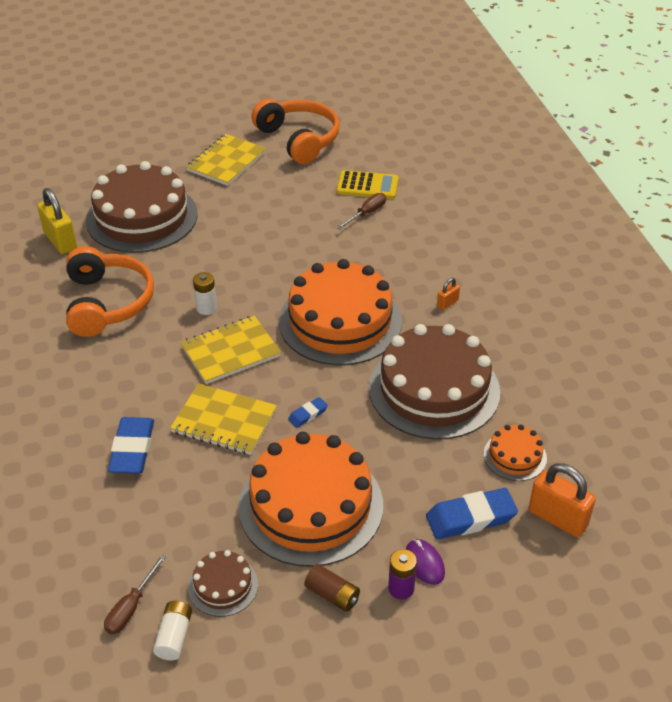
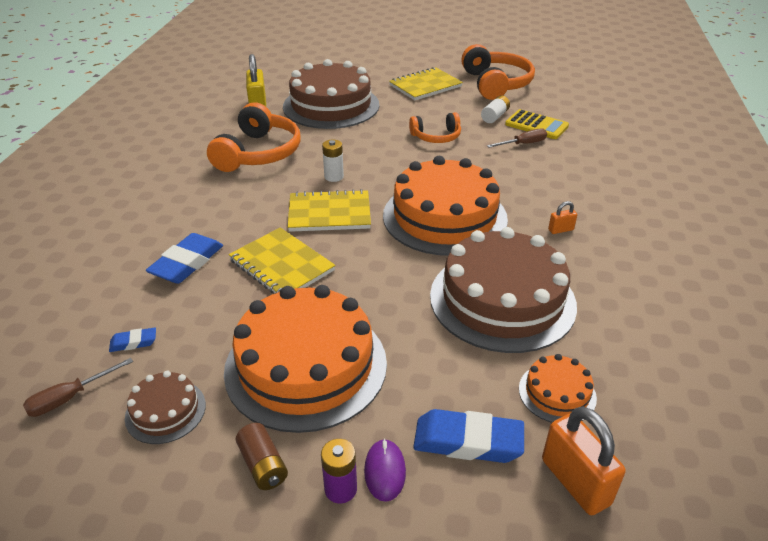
camera: 25 degrees right, 5 degrees down
(174, 636) = (82, 442): white battery -> white battery (495, 116)
(278, 228) = (436, 137): none -> orange headphones
(308, 414) = (361, 283): blue eraser -> blue eraser (133, 342)

